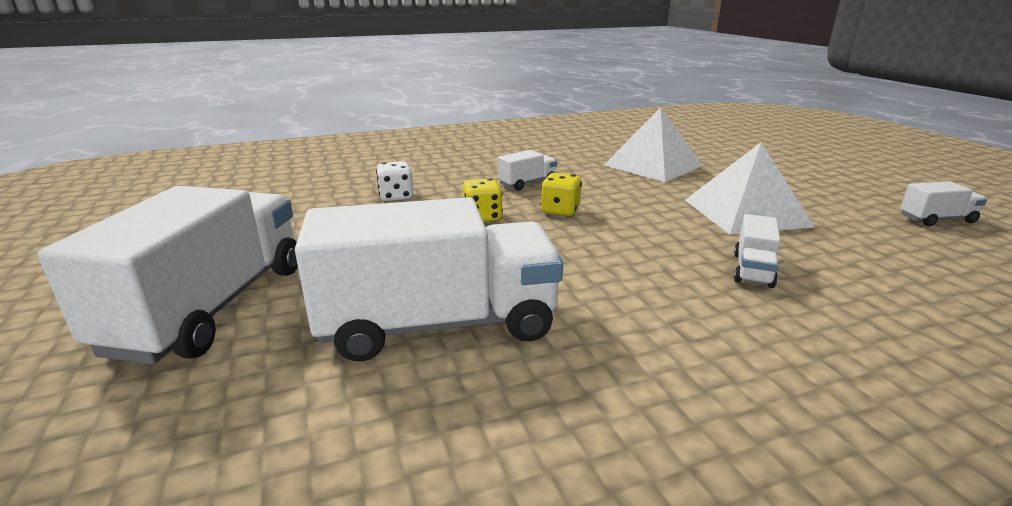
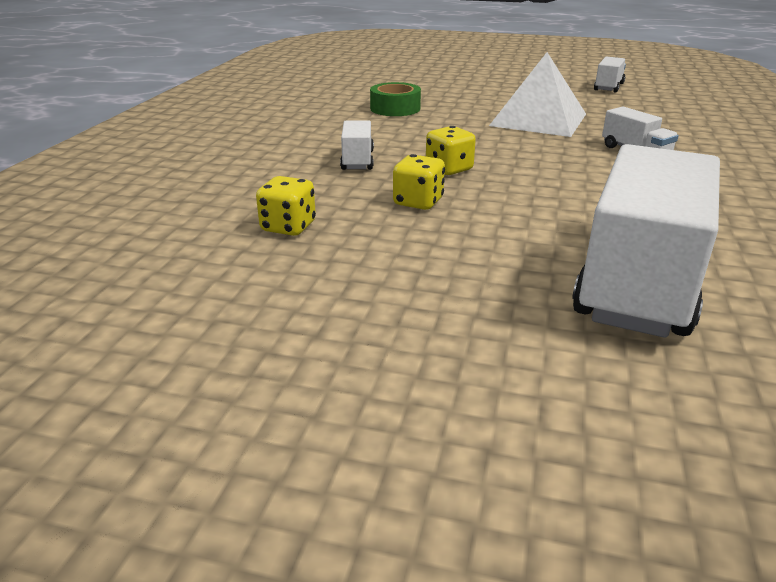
camera: 55 degrees left, 5 degrees up
(212, 307) = (492, 409): white truck -> none
(396, 196) = (288, 227): white dice -> yellow dice
(652, 165) = (395, 108): white pyramid -> green tape

